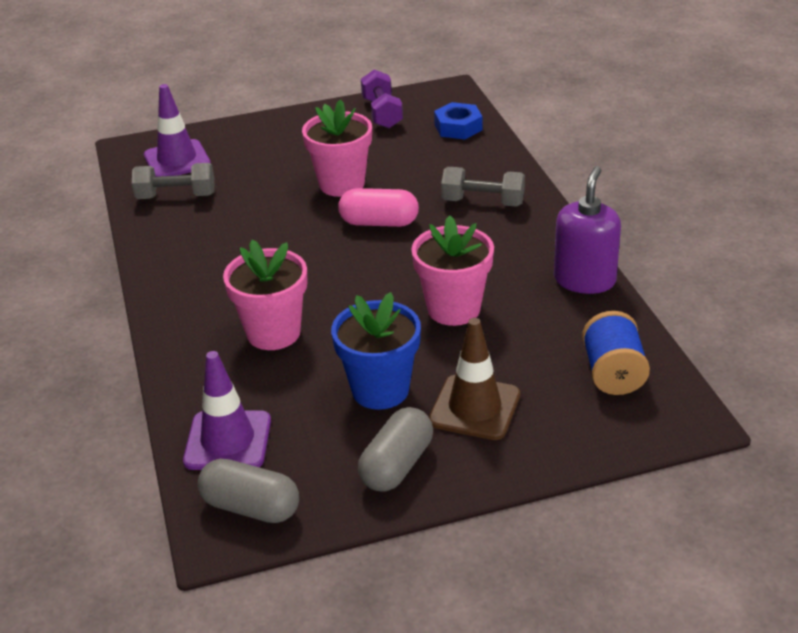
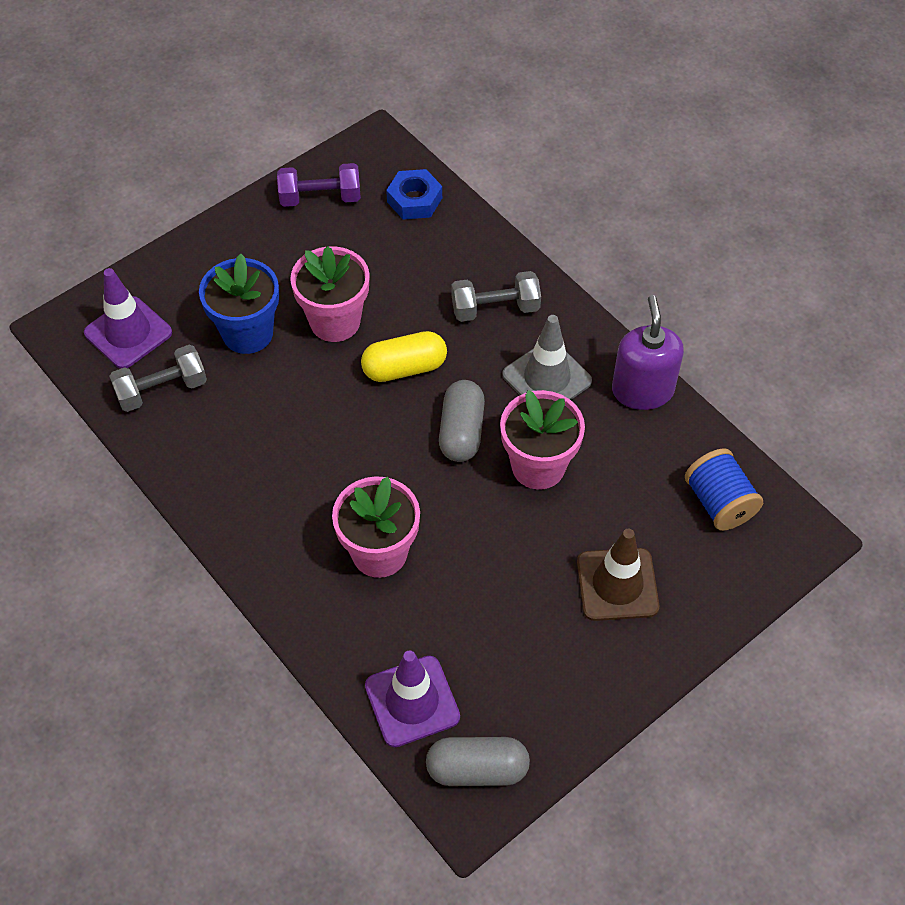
camera: 25 degrees left, 20 degrees up
(379, 222) = (404, 368): pink capsule -> yellow capsule
(380, 390) = (521, 591): blue flower pot -> blue flower pot (247, 333)
(382, 113) = (320, 198): purple dumbbell -> purple dumbbell turned 60 degrees counterclockwise
(397, 465) = (581, 675): grey capsule -> grey capsule (461, 431)
(500, 254) = (547, 378): none -> grey traffic cone

